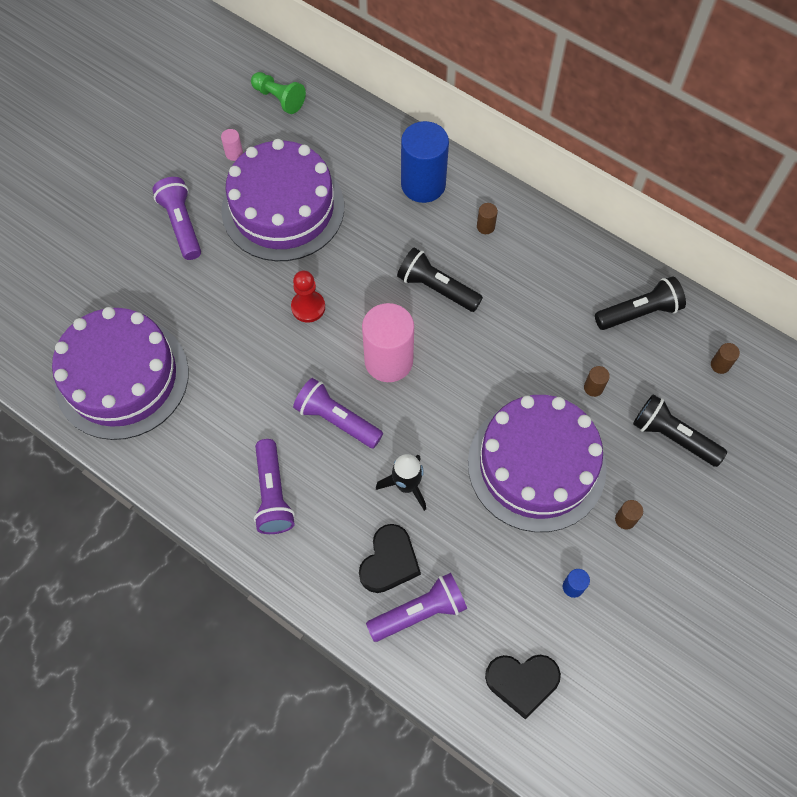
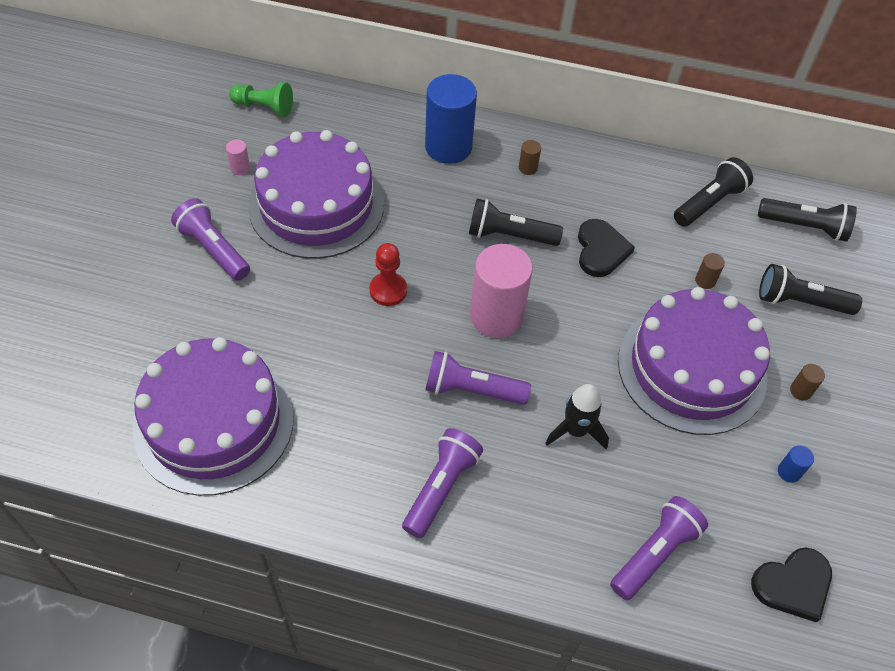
camera: 25 degrees left, 10 degrees down
(273, 494) = (441, 487): purple flashlight -> purple flashlight turned 120 degrees counterclockwise
(389, 561) = (597, 513): black heart -> black heart (601, 250)
(720, 365) = (804, 227): brown cylinder -> black flashlight

